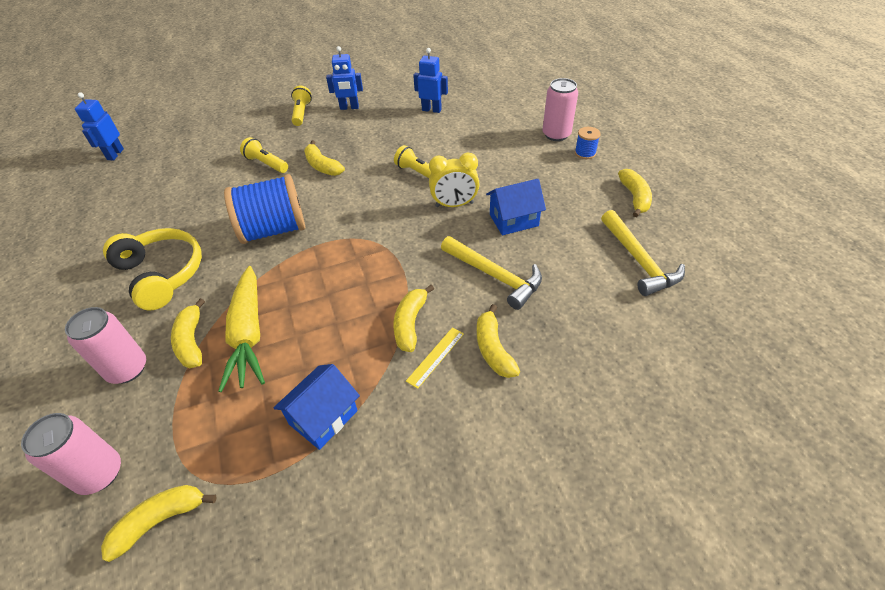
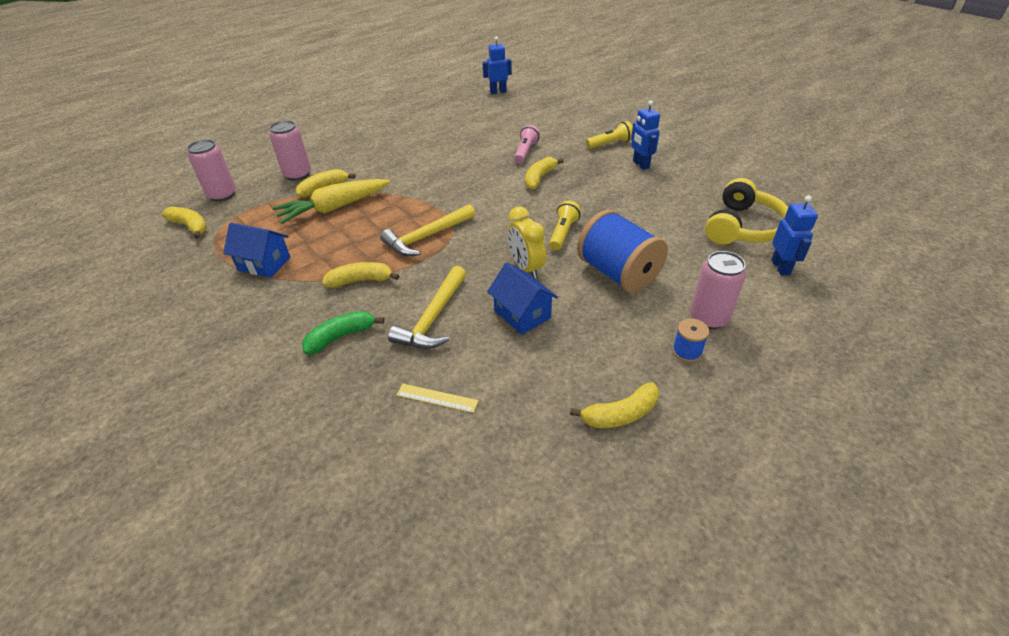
camera: 70 degrees right, 5 degrees down
(162, 274) = (382, 155): yellow headphones -> yellow headphones (743, 227)
(266, 164) = (525, 152): yellow flashlight -> pink flashlight
(274, 230) = (446, 182): blue spool -> blue spool (618, 273)
(431, 110) = (680, 213): blue robot -> blue robot (780, 267)
(435, 357) = (327, 304): yellow ruler -> yellow ruler (437, 398)
(493, 349) = (341, 336): yellow banana -> green banana
(639, 260) = (498, 432): yellow hammer -> yellow hammer (427, 237)

